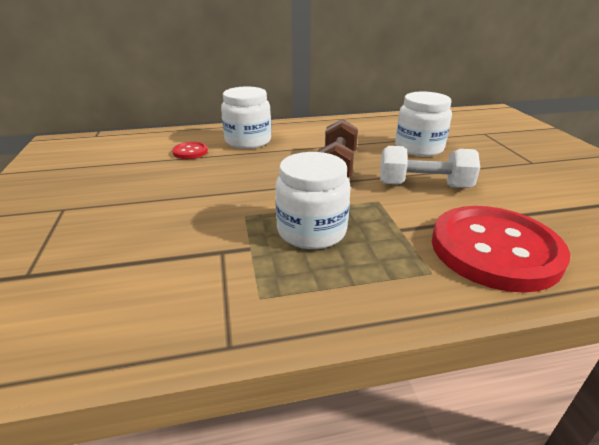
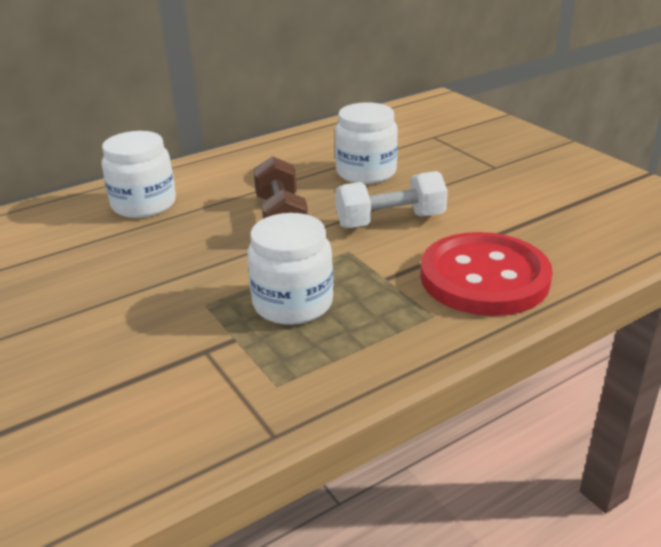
camera: 20 degrees left, 0 degrees up
(190, 152) = (73, 236): red button -> none

